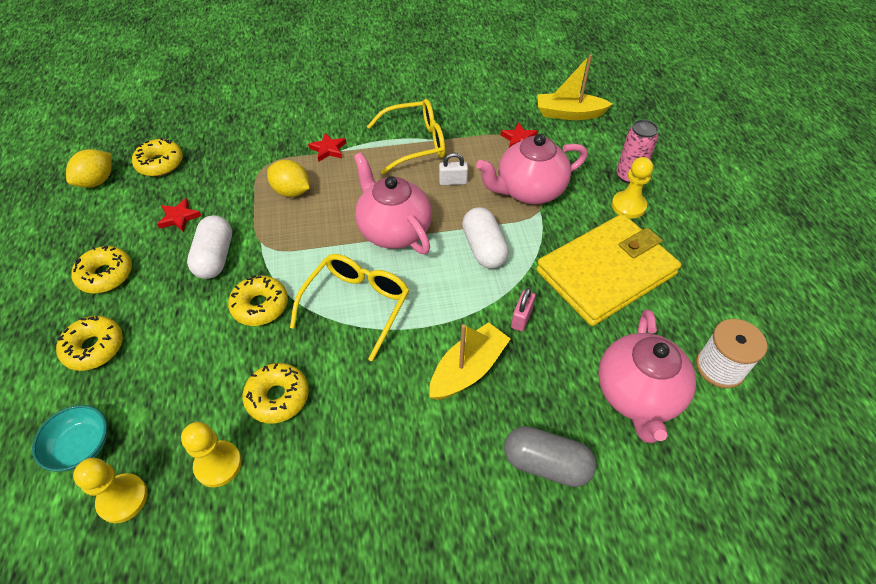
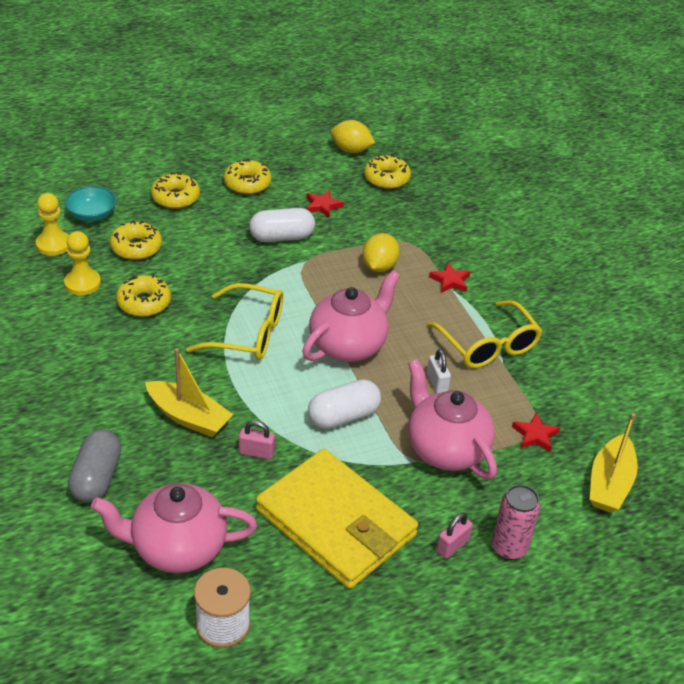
camera: 75 degrees right, 10 degrees down
(260, 306) = (234, 274): yellow donut -> yellow donut (136, 247)
(569, 114) = (609, 483): yellow boat -> yellow boat turned 150 degrees counterclockwise
(628, 206) = (452, 546): yellow pawn -> pink padlock

